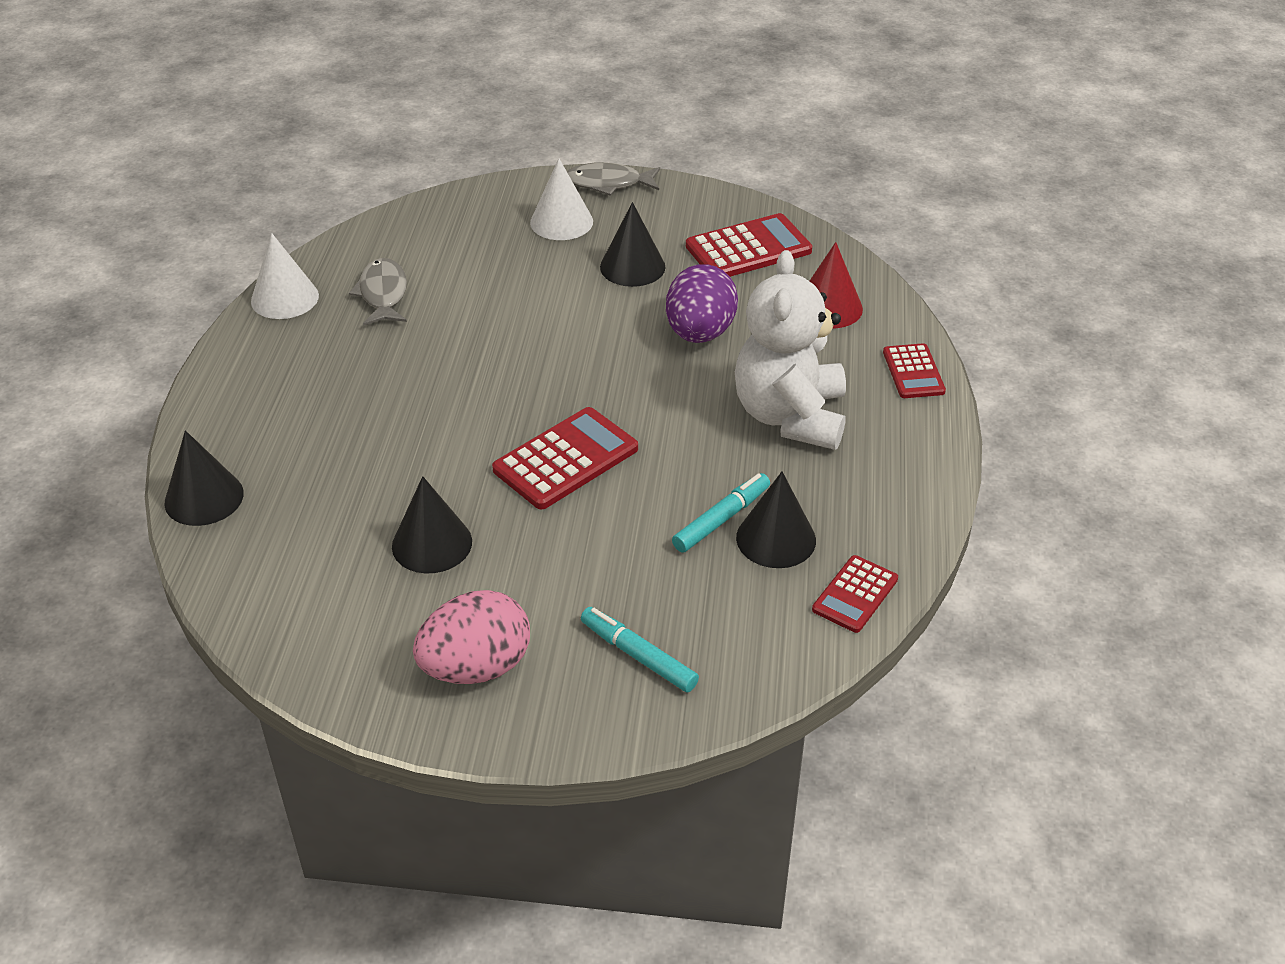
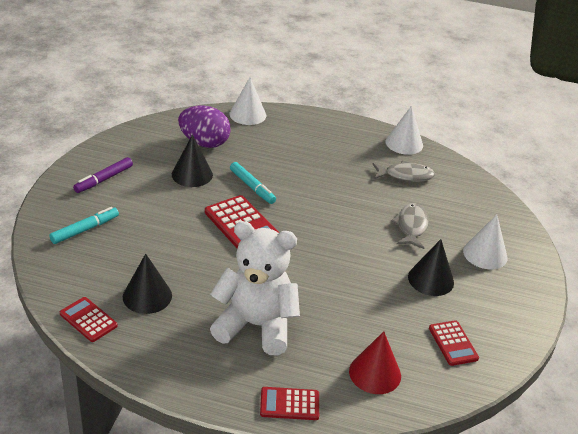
camera: 95 degrees right, 5 degrees down
(204, 498) = (247, 114): black cone -> white cone
(476, 667) = (104, 179): pink egg -> purple marker
(609, 183) = (537, 283): grey fish -> grey fish (411, 226)
(700, 333) = (352, 299): purple egg -> purple egg (204, 143)
(721, 519) = (172, 277): turquoise marker -> turquoise marker (252, 187)
(748, 248) = (453, 343): red calculator -> red calculator, size x0.61

